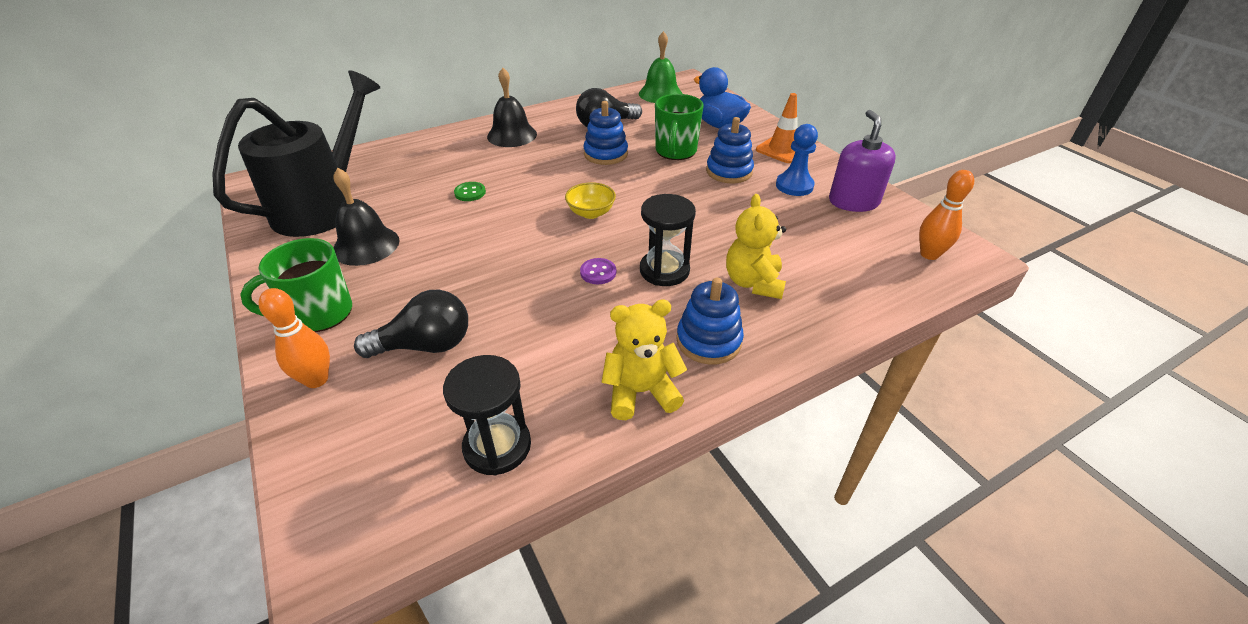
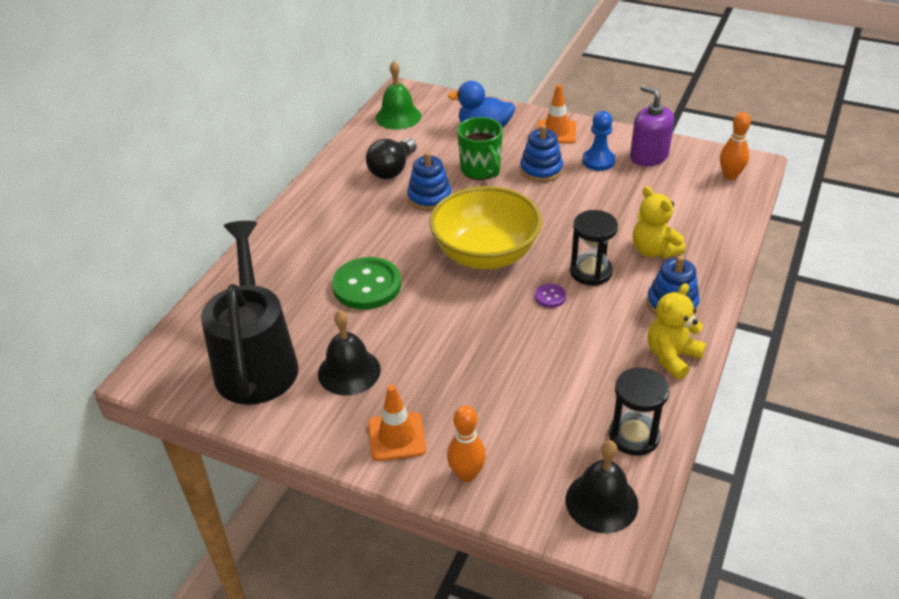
camera: 35 degrees left, 0 degrees up
(319, 314) = (397, 437): green mug -> orange traffic cone
(426, 345) = (506, 410): black light bulb -> none
(470, 193) = (367, 285): green button -> green button, size x2.24
(512, 135) = (324, 216): black bell -> black bell (601, 502)
(591, 213) = (485, 254): yellow bowl -> yellow bowl, size x2.37

